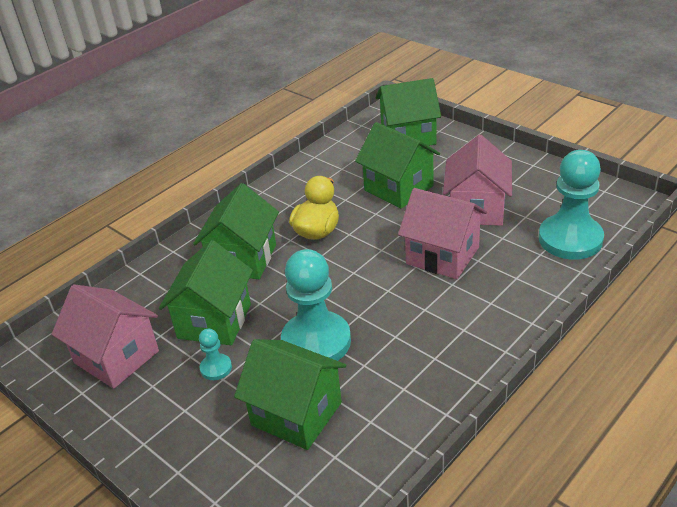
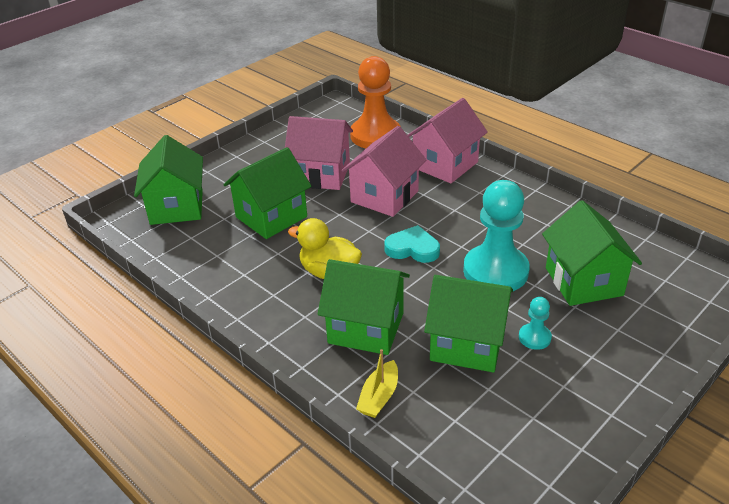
camera: 90 degrees left, 0 degrees up
(116, 357) = (525, 424): pink house -> pink house (445, 165)
(165, 272) = (379, 396): none -> yellow boat
(296, 414) = (583, 281): green house -> green house turned 45 degrees counterclockwise
(353, 280) = (412, 248): none -> turquoise heart
(570, 239) = (375, 135): turquoise pawn -> orange pawn

